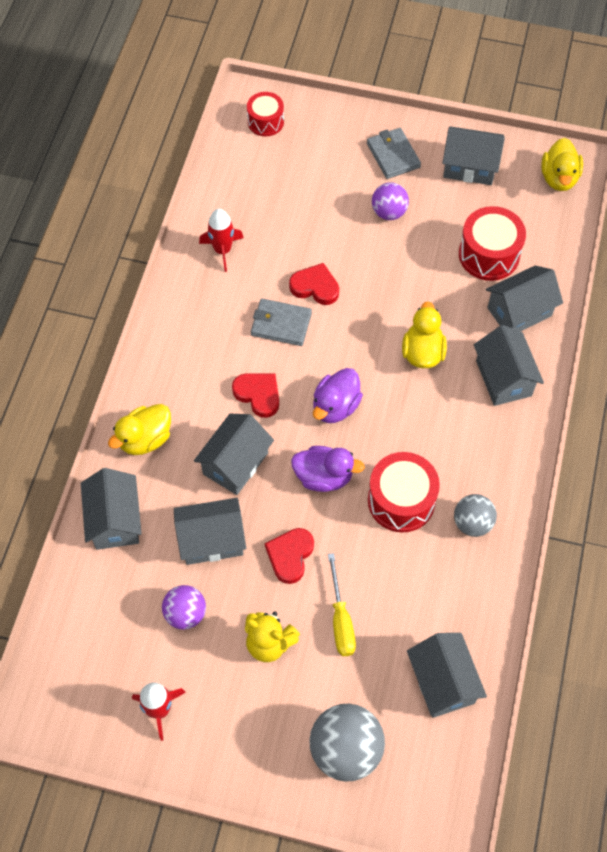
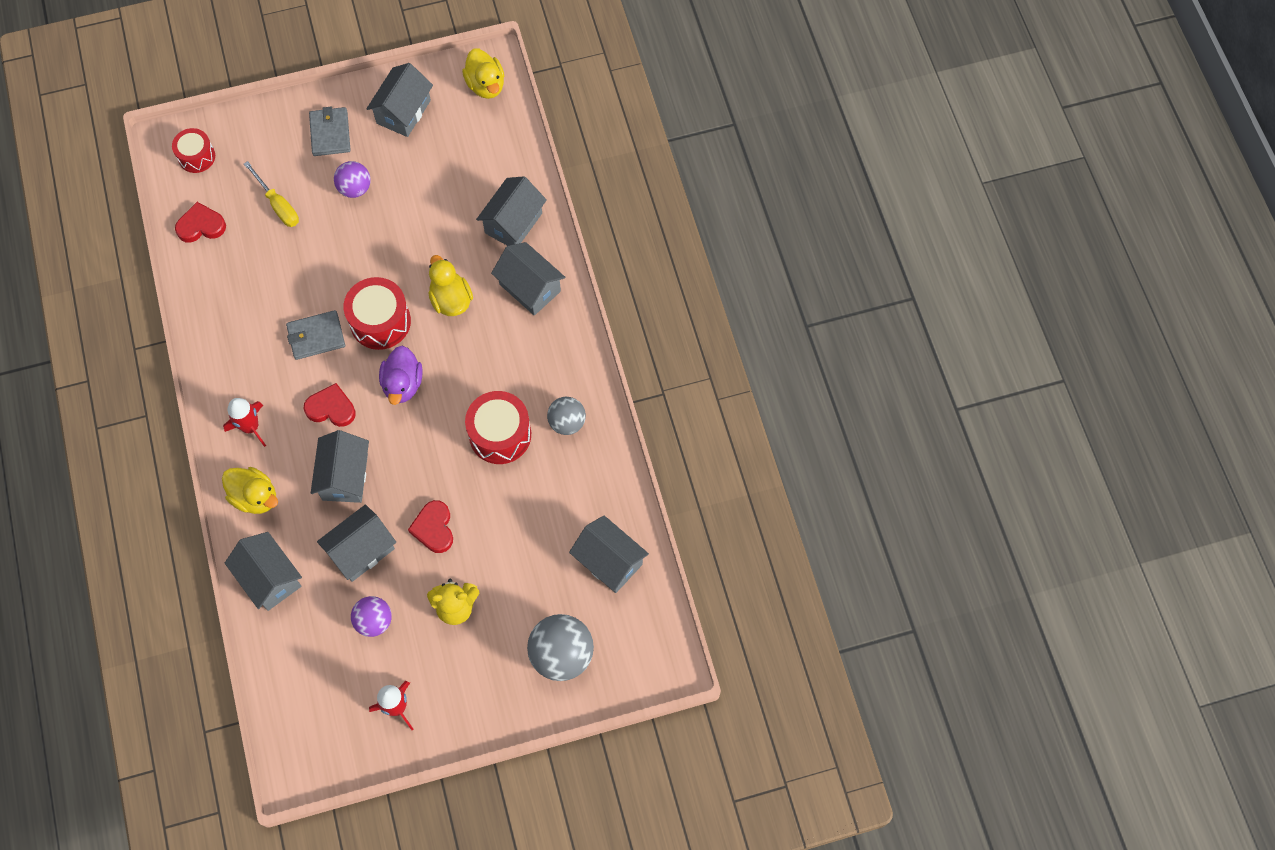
camera: 30 degrees left, 5 degrees up
(145, 439) = (255, 497): yellow duck -> yellow duck turned 75 degrees counterclockwise
(222, 250) = (226, 296): red rocket -> red rocket (250, 427)
(315, 287) = (327, 288): red heart -> red heart (201, 226)
(323, 476) = (425, 448): purple duck -> none
(340, 619) = (503, 557): yellow screwdriver -> yellow screwdriver (278, 205)
(393, 155) = (330, 133): grey wallet -> grey wallet turned 45 degrees clockwise
(469, 167) = (403, 112): grey house -> grey house turned 45 degrees counterclockwise
(489, 255) = (462, 184): red drum -> red drum (380, 321)

